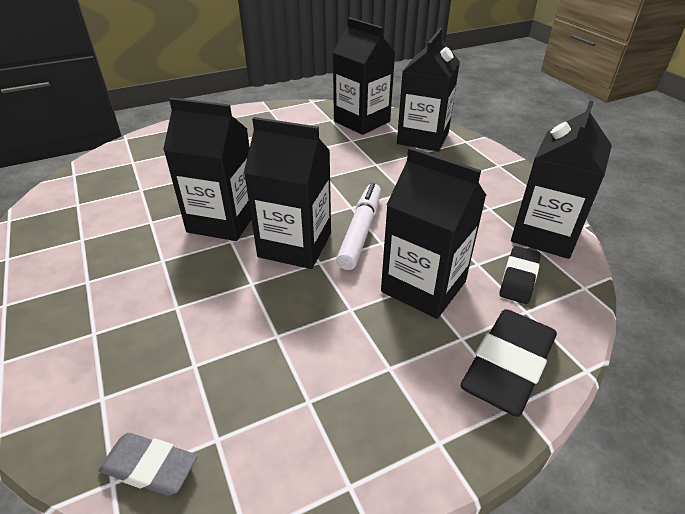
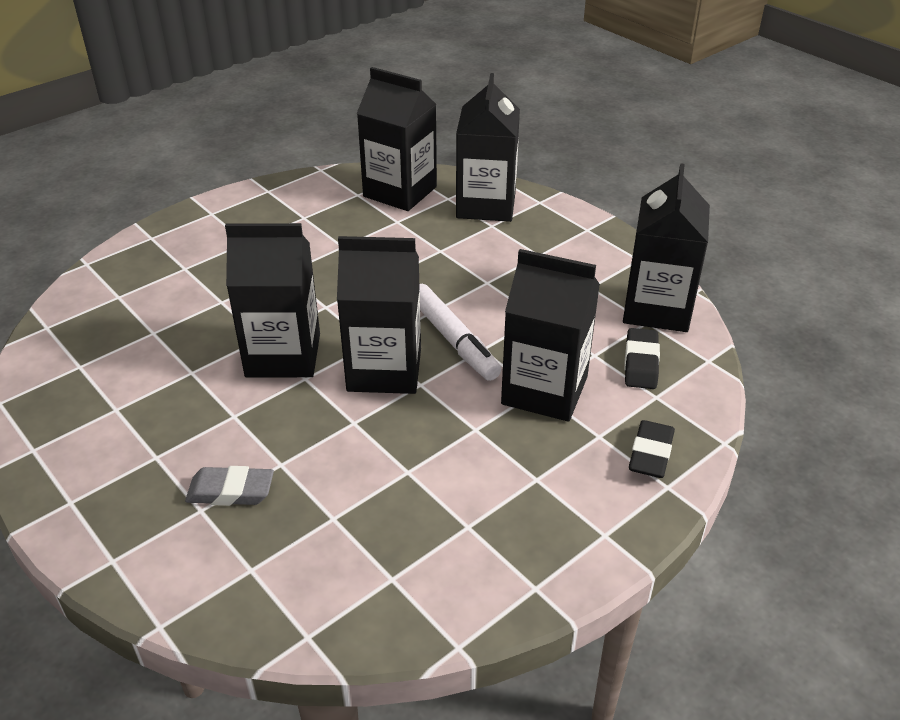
camera: 15 degrees left, 0 degrees up
(150, 467) = (338, 616): grey eraser -> grey eraser (231, 491)
(360, 231) = (453, 340): white marker -> white marker turned 150 degrees clockwise
(508, 366) = (650, 454): black eraser -> black eraser, size x0.59

